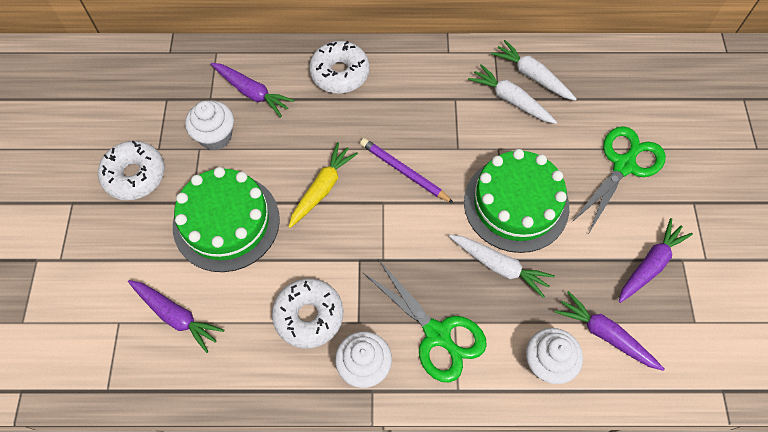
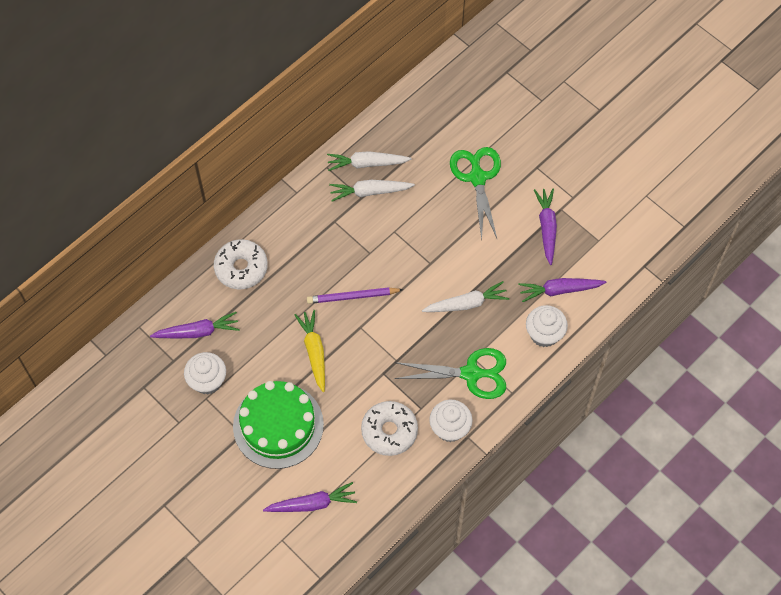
camera: 45 degrees left, 0 degrees up
(135, 175) = (184, 452): white donut -> none
(516, 204) = (439, 257): green cake -> none

